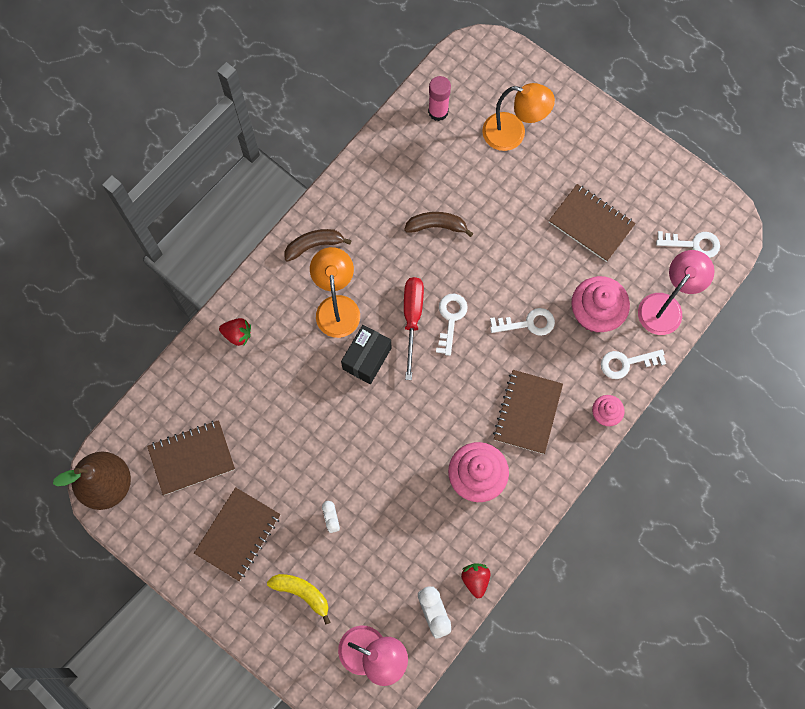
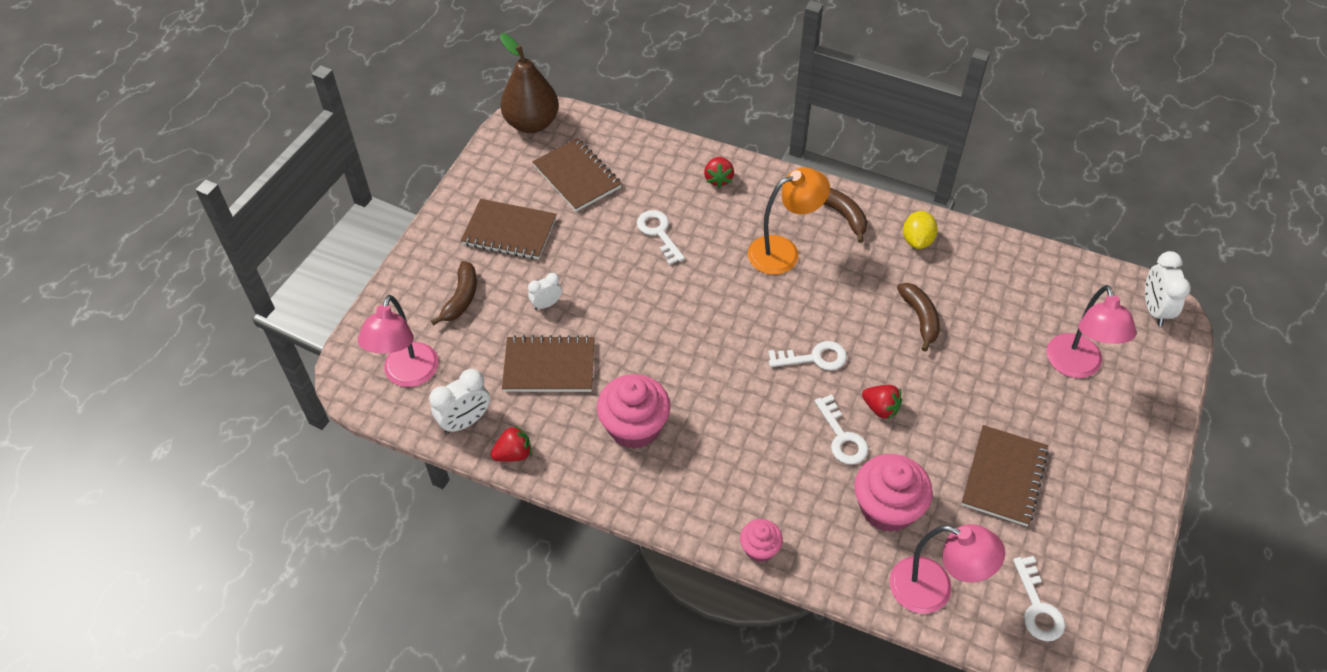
camera: 75 degrees right, 20 degrees down
(302, 593) = (461, 298): yellow banana -> brown banana
(359, 198) = (917, 240): none -> yellow lemon
(367, 358) = (735, 292): black box -> none
(412, 318) = (799, 321): red screwdriver -> none
(438, 112) = (1061, 287): pink glue stick -> none
(478, 57) = (1154, 309): none -> white clock
(510, 286) = (880, 408): none -> red strawberry
(513, 134) = (1076, 366): orange lamp -> pink lamp
(527, 412) = (731, 462): brown notebook -> brown notebook (549, 366)
(626, 363) = (836, 559): white key -> white key (658, 233)

